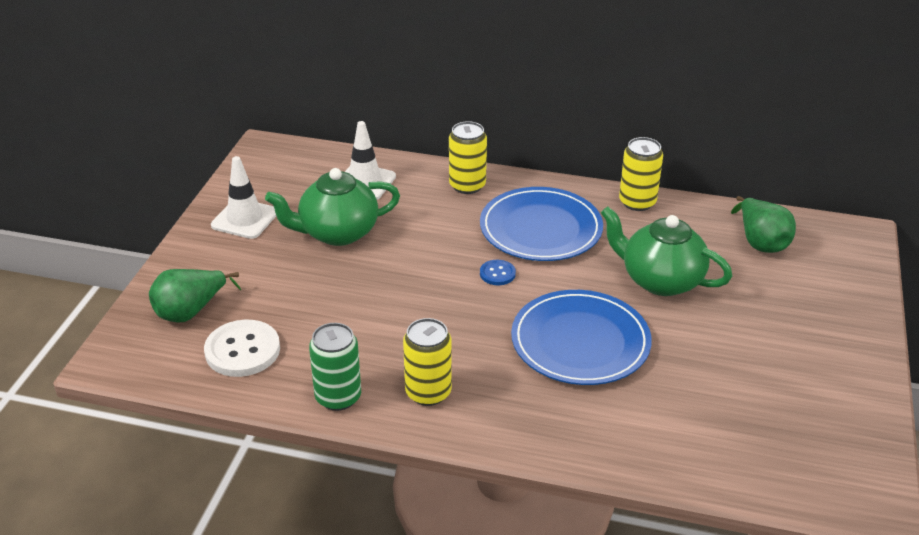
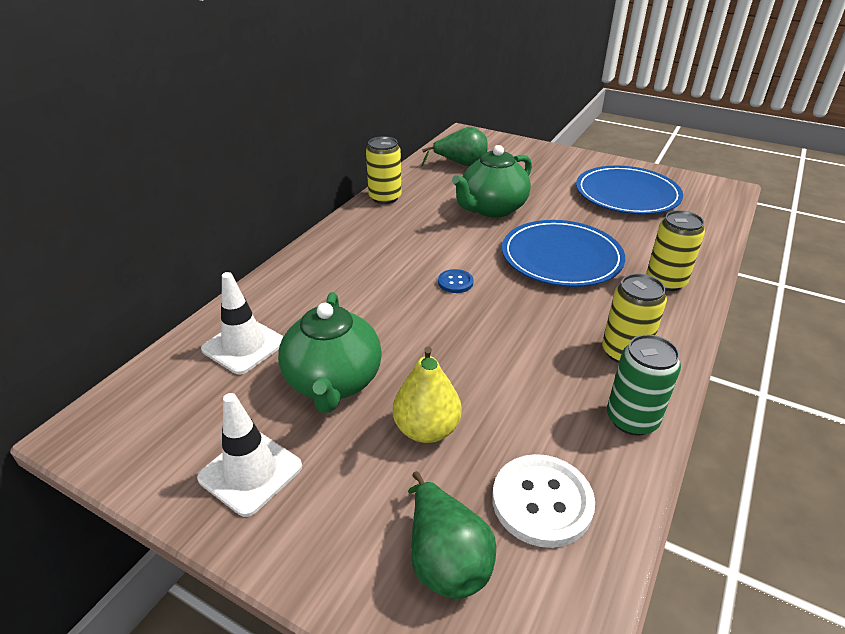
camera: 75 degrees left, 0 degrees up
(299, 286) = (426, 429): none -> yellow pear
(467, 185) = (302, 276): yellow can -> yellow can (665, 281)
(540, 229) = (397, 248): blue plate -> blue plate (627, 194)

